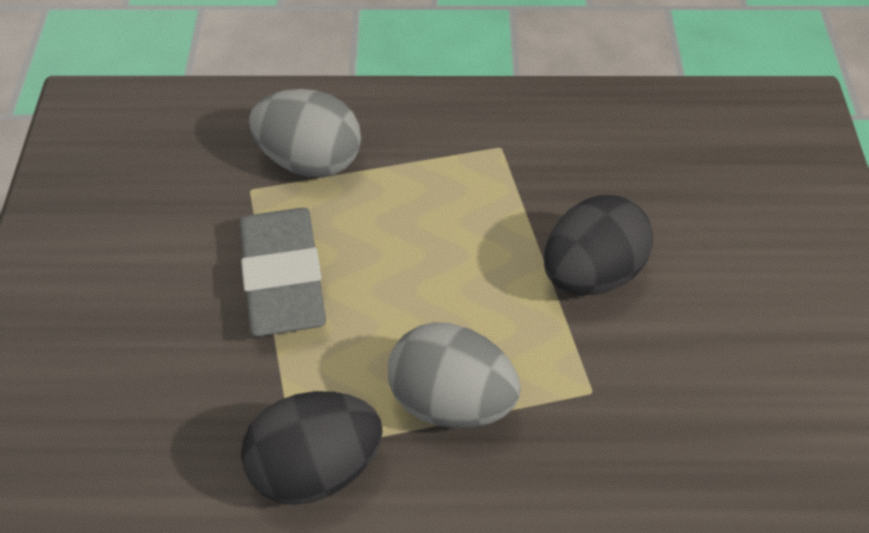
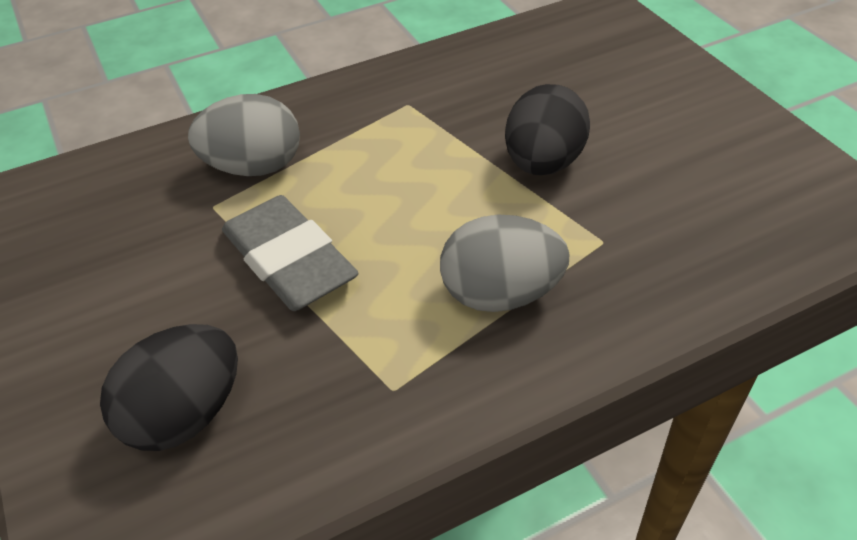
camera: 25 degrees left, 5 degrees down
(315, 470) = (422, 394): black egg -> black egg (185, 415)

